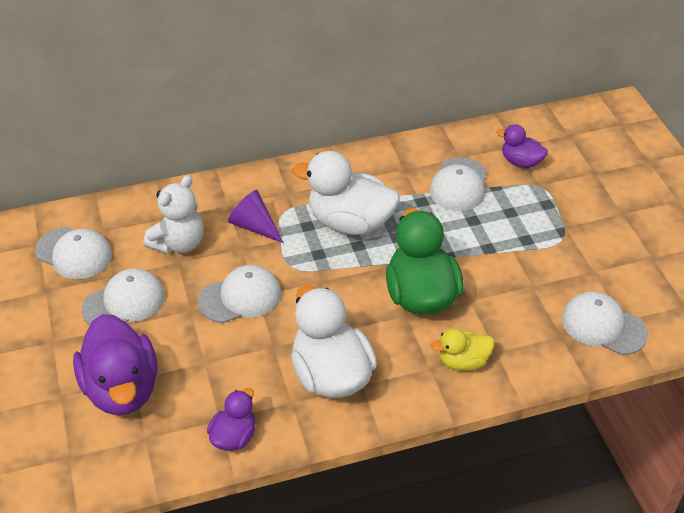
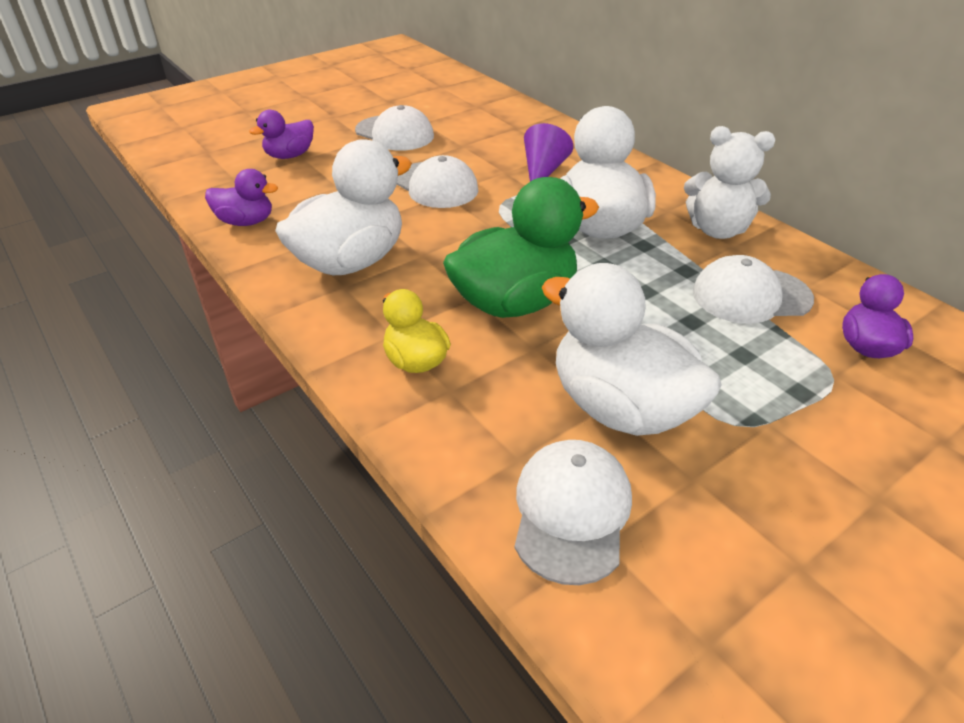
camera: 70 degrees right, 5 degrees down
(74, 253) = (440, 101): white cap -> none
(122, 389) = (290, 155): purple duck -> purple duck, size x0.53
(179, 243) = (487, 140): white teddy bear -> white teddy bear (717, 230)
(535, 280) = (620, 407): none -> white duck

